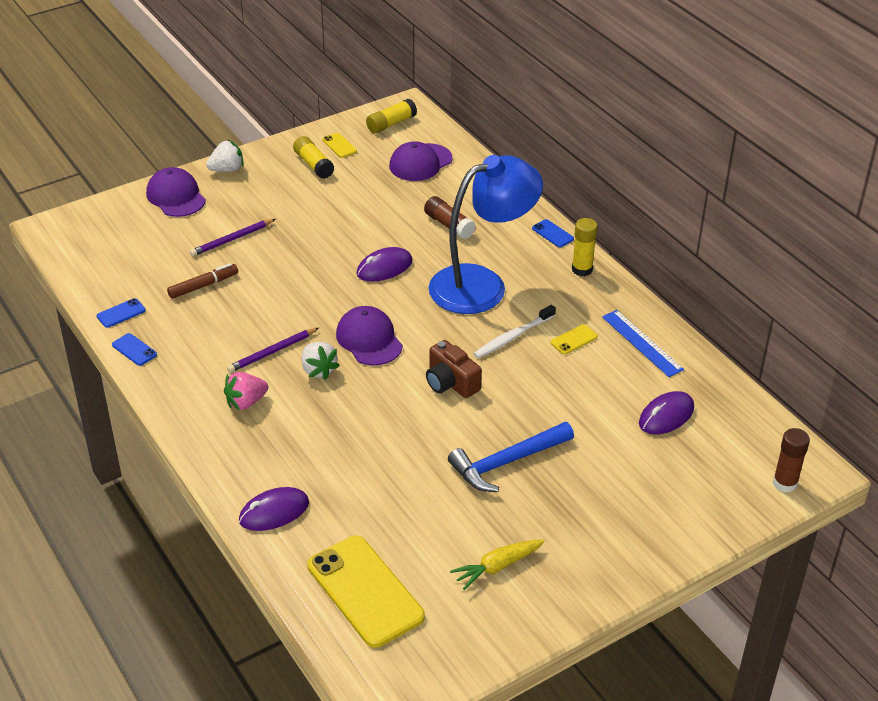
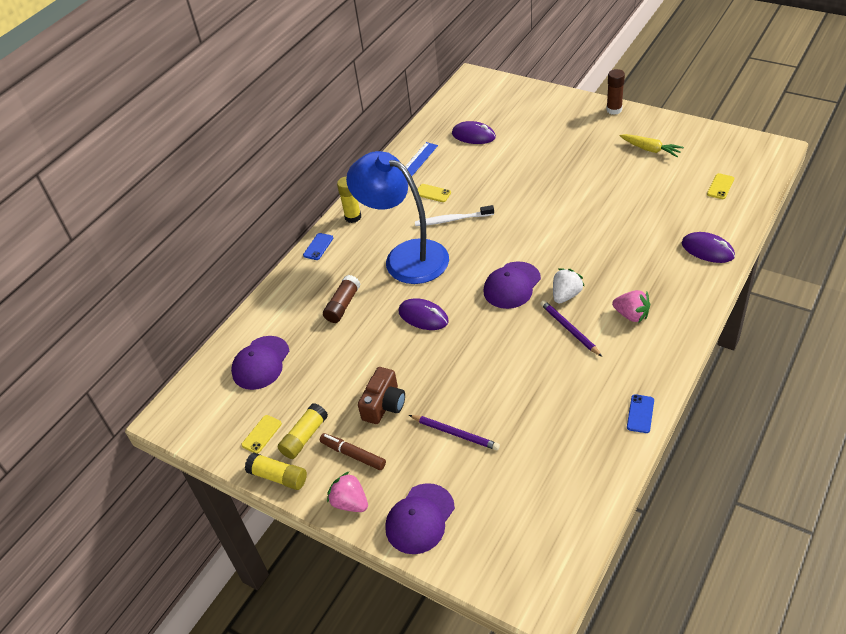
camera: 110 degrees left, 5 degrees up
(121, 313) = (608, 452): blue phone -> none
(203, 286) = (530, 416): brown marker -> brown marker (353, 454)
(227, 169) = (350, 503): white strawberry -> pink strawberry
(272, 352) = (569, 329): purple pencil -> purple pencil turned 150 degrees counterclockwise
(365, 591) = (720, 186): yellow phone -> yellow phone, size x0.42
(391, 124) = (204, 414): yellow glue stick -> yellow glue stick (278, 477)
(420, 163) = (261, 363): purple cap -> purple cap turned 90 degrees clockwise
(450, 382) = (521, 228): brown camera -> brown camera (384, 405)
(507, 462) = (569, 177): blue hammer -> none
(512, 337) = (452, 220): white toothbrush -> white toothbrush turned 150 degrees clockwise
(785, 483) = (491, 84): brown glue stick -> brown glue stick (614, 110)

